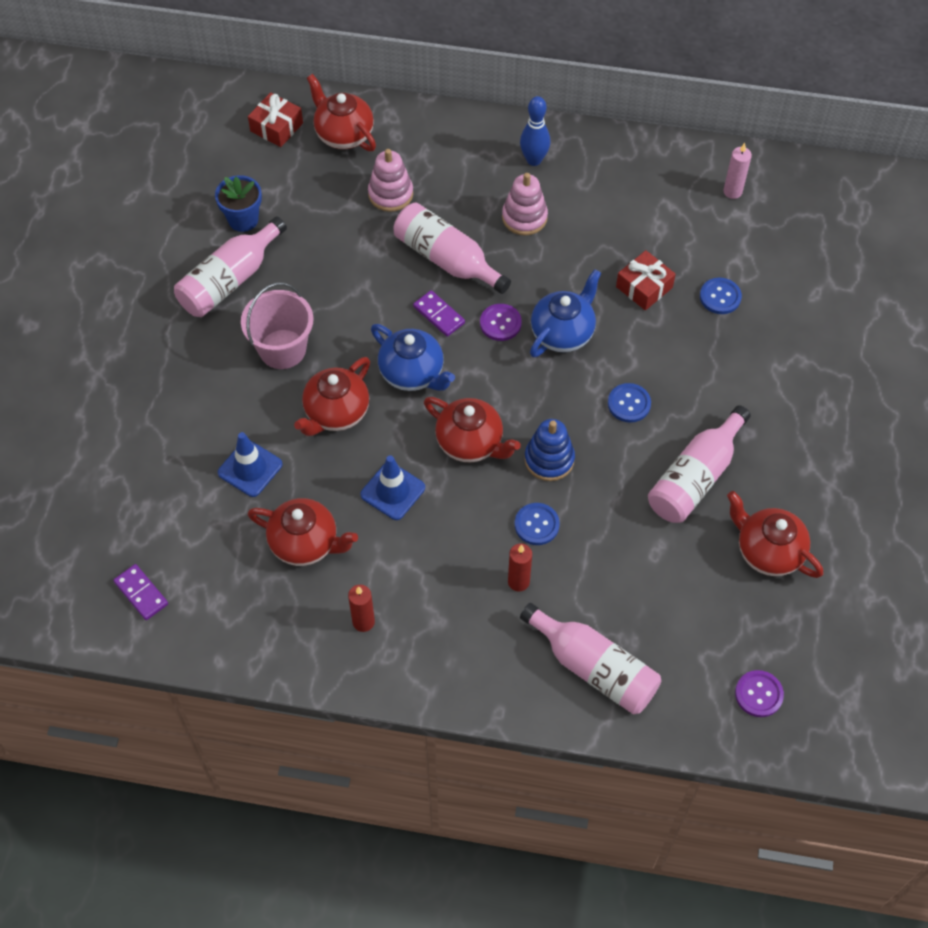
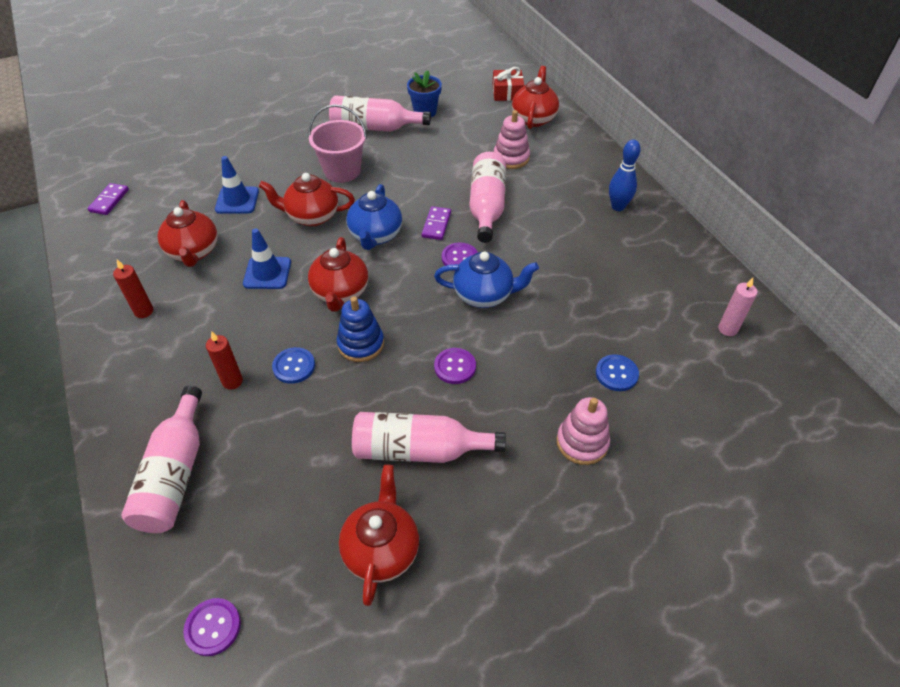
camera: 55 degrees right, 10 degrees down
(524, 217) = (563, 226): pink stacking toy -> pink stacking toy (582, 442)
(629, 404) = (455, 367): blue button -> purple button
(644, 287) = (574, 321): red gift -> none

